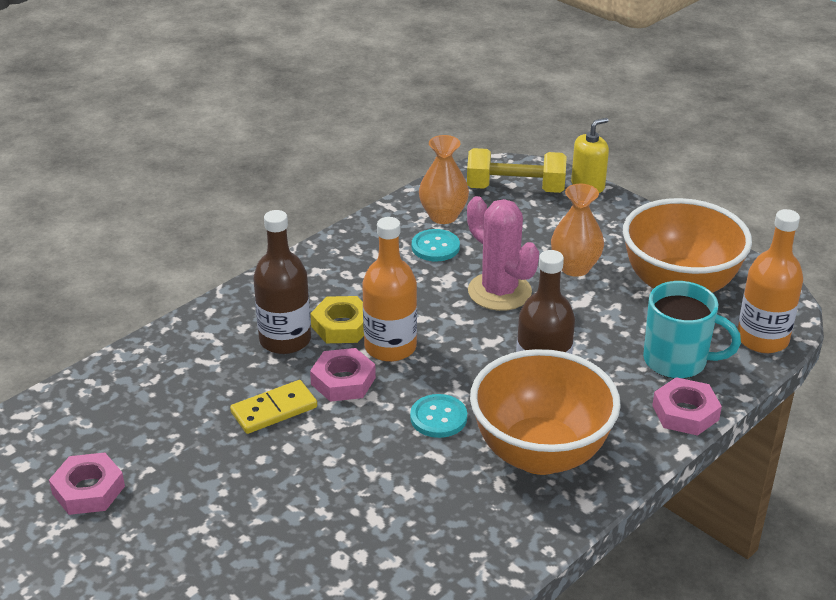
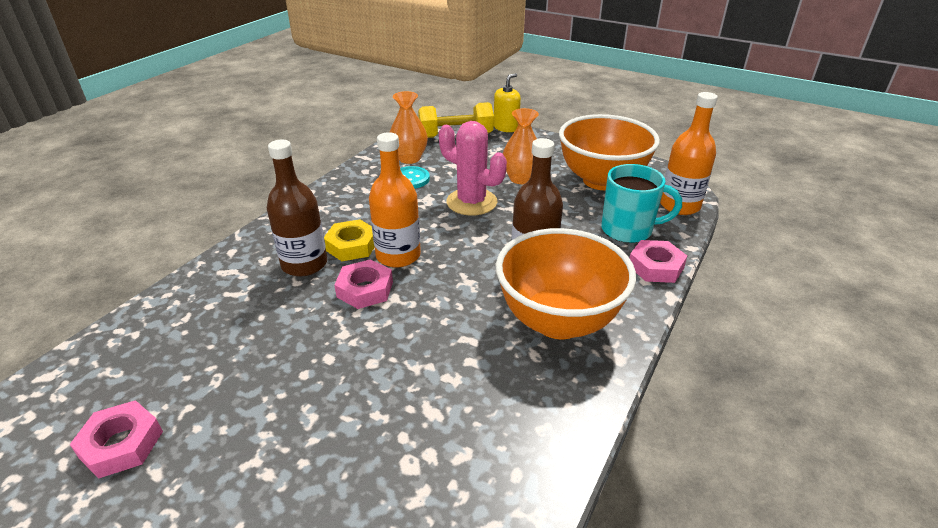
camera: 15 degrees left, 0 degrees up
(274, 410) = (307, 325): yellow domino -> none
(438, 418) = (459, 306): turquoise button -> none

